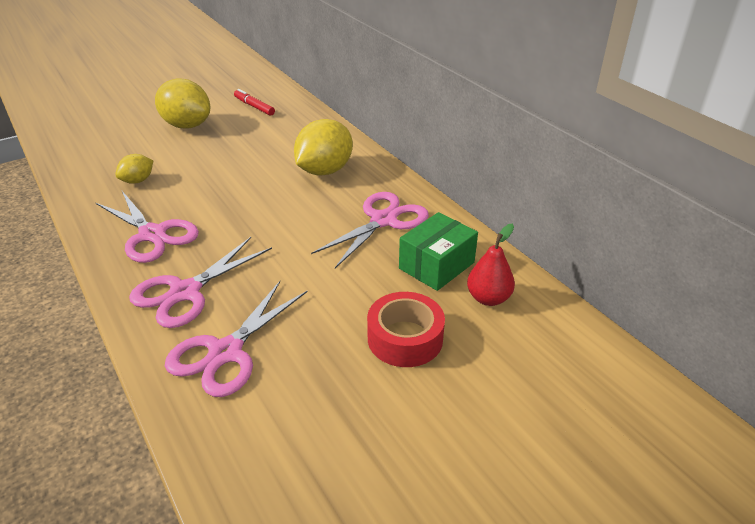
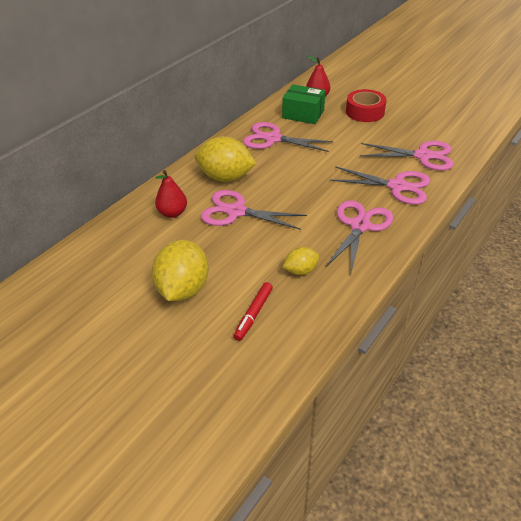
camera: 110 degrees left, 5 degrees up
(138, 181) = (300, 271): yellow lemon -> yellow lemon turned 45 degrees counterclockwise
(254, 106) = (121, 257): red marker -> red marker (253, 314)
(258, 166) = (236, 212): none -> pink scissors
(291, 134) = (173, 213): none -> red pear

